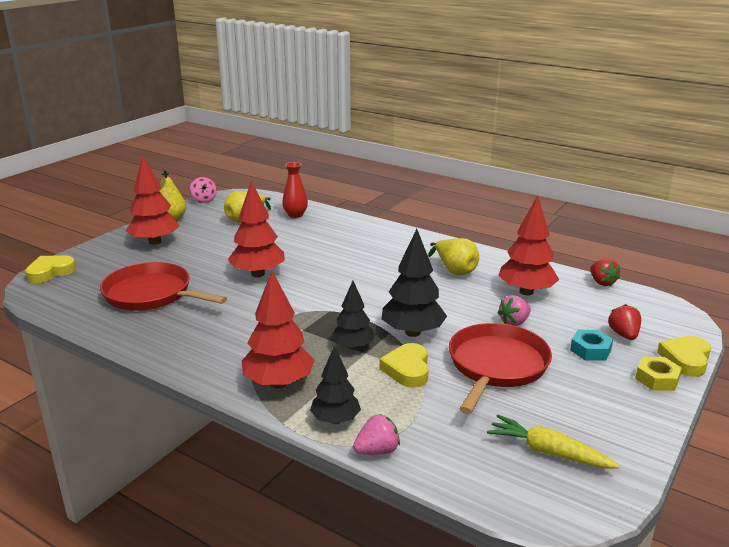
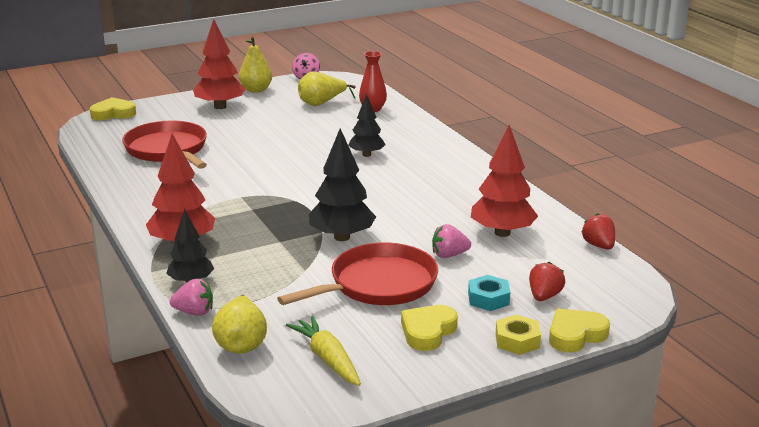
camera: 30 degrees right, 0 degrees up
(258, 274) = (272, 154): red tree -> none
(353, 347) = (275, 234): black tree -> black tree (366, 155)
(407, 369) = (297, 264): yellow heart -> yellow heart (428, 332)
(454, 270) = (458, 195): yellow pear -> yellow pear (241, 343)
(602, 282) = (598, 245): red strawberry -> red strawberry turned 150 degrees clockwise

